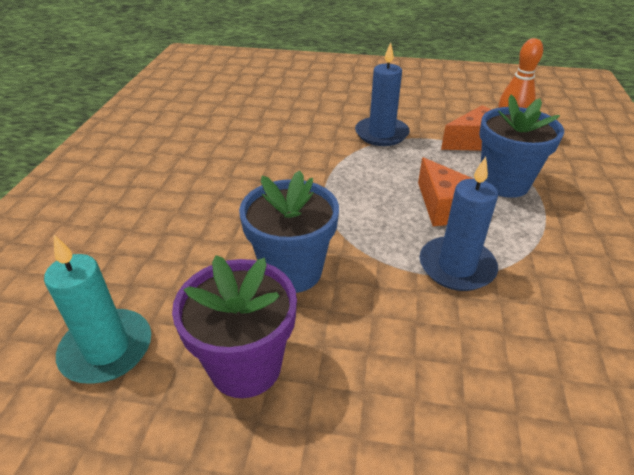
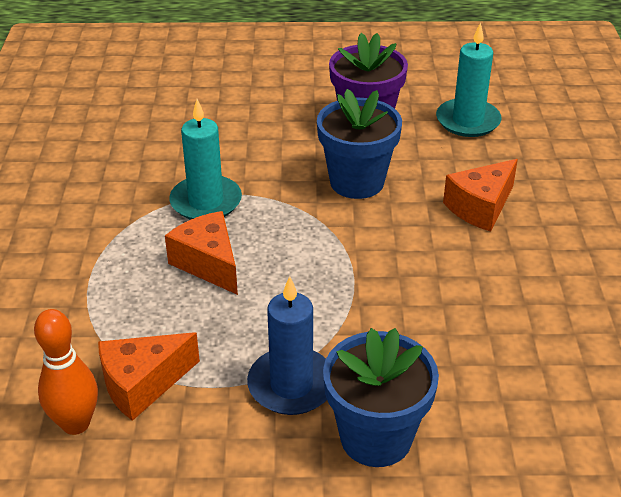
camera: 170 degrees right, 0 degrees up
(185, 228) = (480, 207): none -> orange cheese
(456, 267) = (206, 202): blue candle -> turquoise candle
(504, 183) = (125, 307): blue flower pot -> blue flower pot (376, 437)

